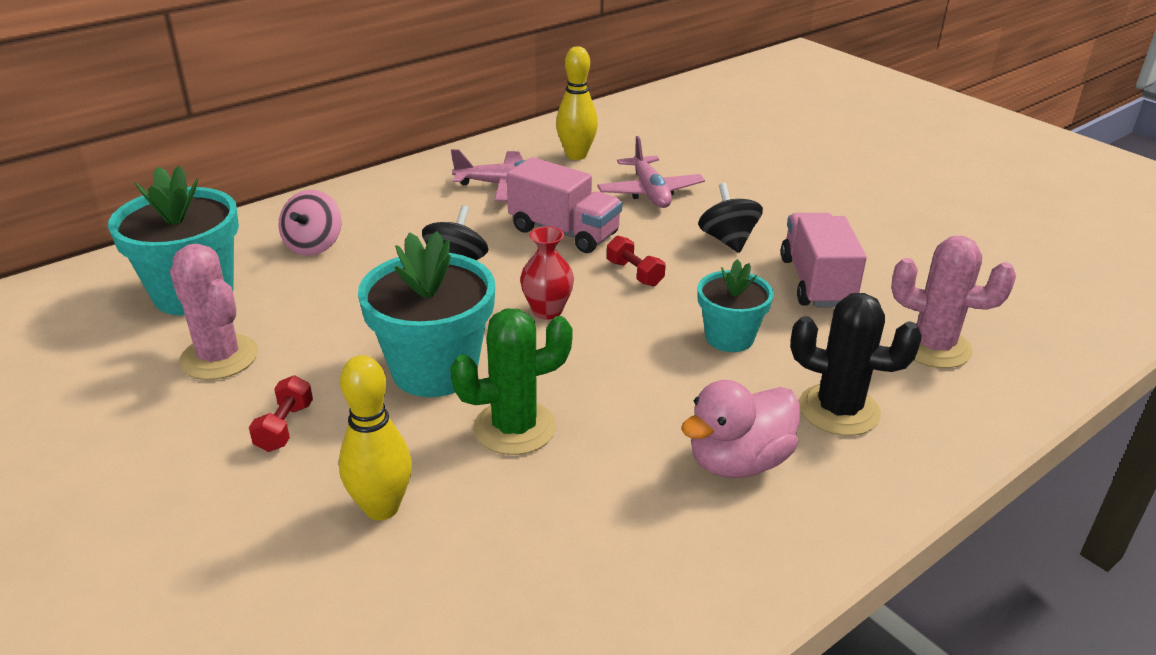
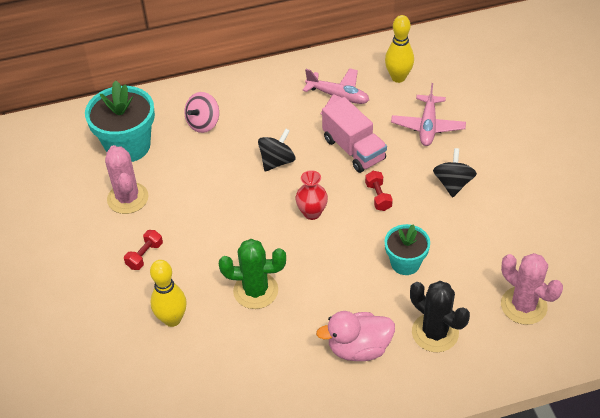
camera: 25 degrees right, 15 degrees up
(434, 370) = (232, 239): turquoise flower pot -> none
(816, 282) = (486, 235): pink truck -> none

